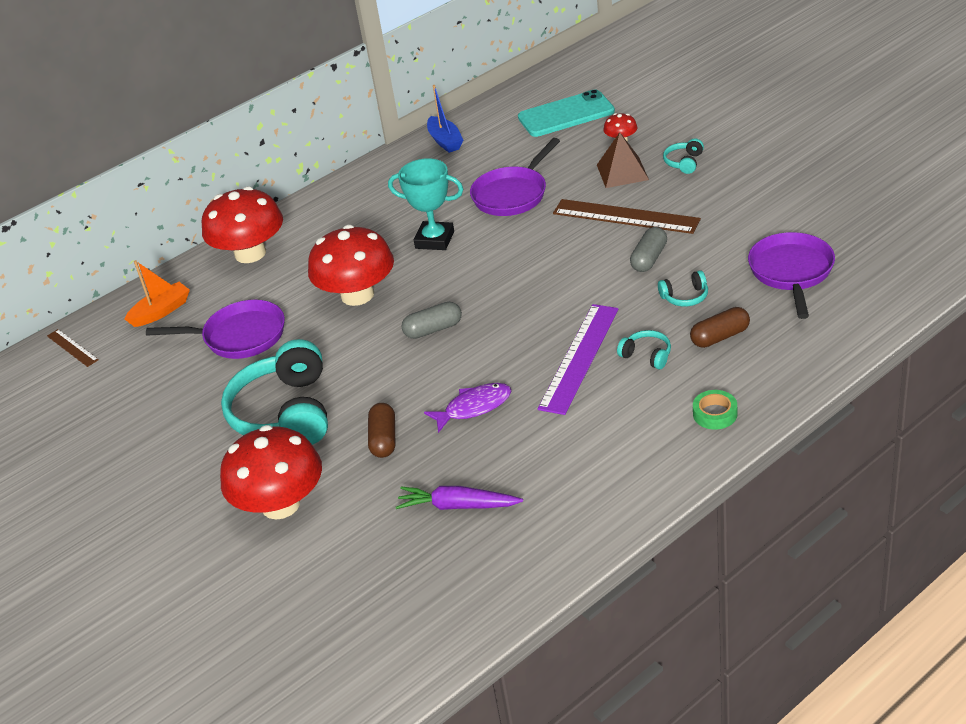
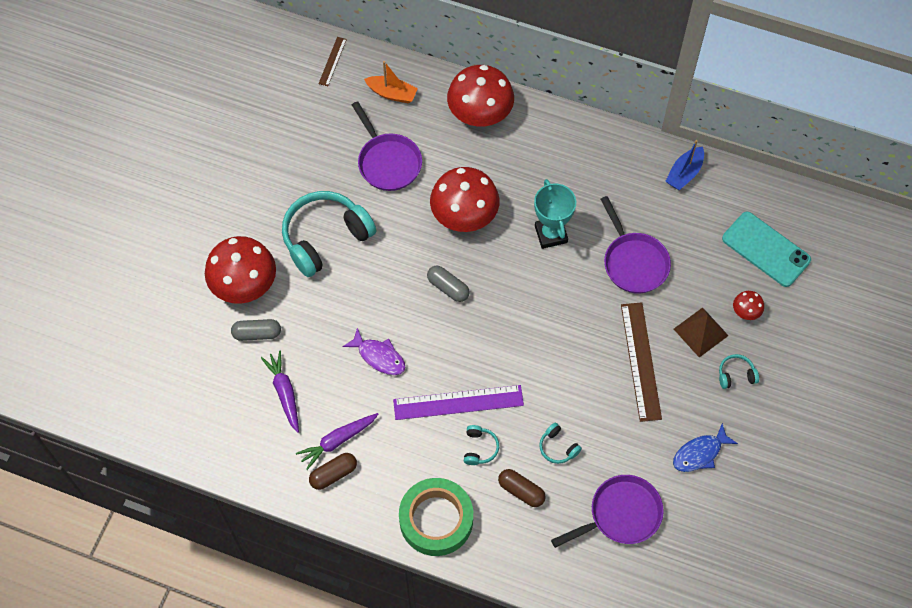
camera: 55 degrees right, 25 degrees up
(384, 439) = (326, 314): brown capsule -> brown capsule (333, 474)
(512, 194) = (633, 262): purple pan -> purple pan turned 120 degrees counterclockwise
(557, 473) = (337, 441): none -> purple carrot
(649, 259) = (593, 402): grey capsule -> grey capsule (257, 333)
(715, 414) = (436, 520): green tape -> green tape, size x2.21
(754, 204) = (700, 453): none -> blue fish

